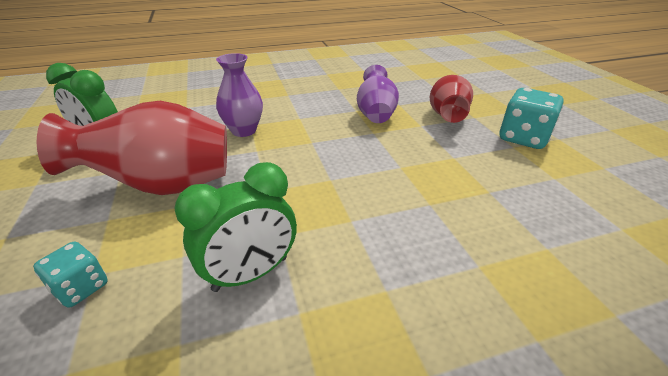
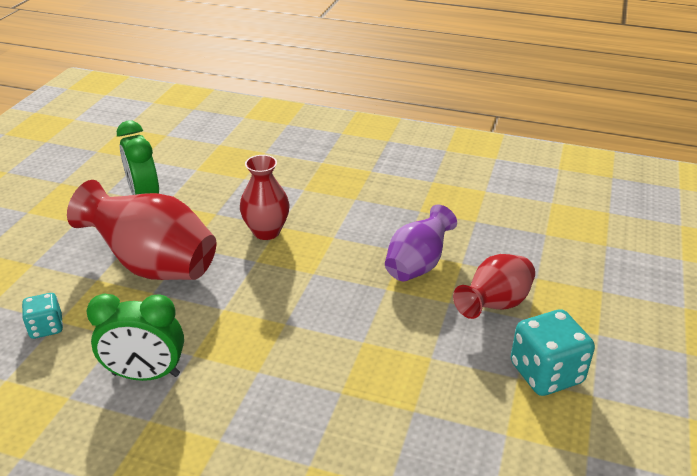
camera: 35 degrees right, 0 degrees up
(244, 130) = (266, 231): purple vase -> red vase

